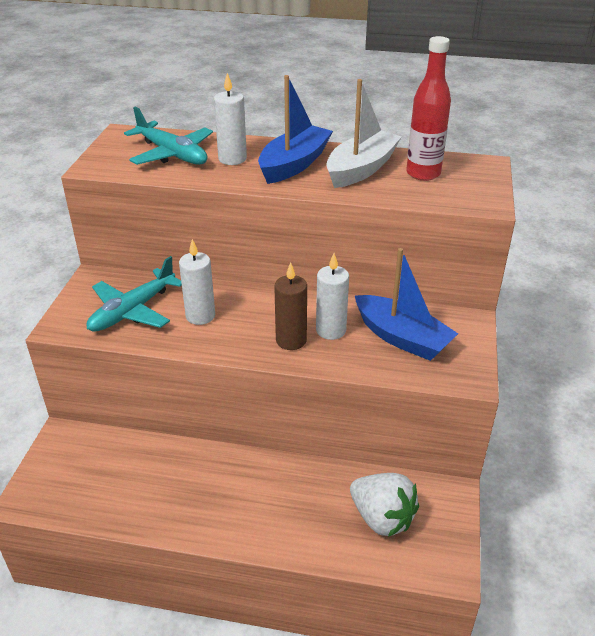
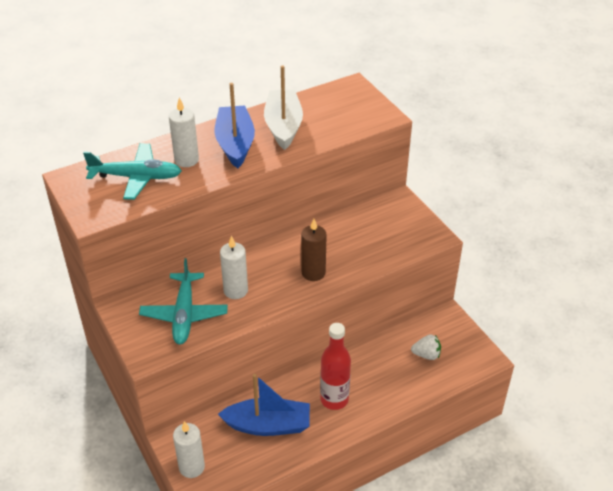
camera: 40 degrees left, 5 degrees up
(331, 330) = (329, 252): white candle -> white candle (192, 467)
(382, 518) = (426, 355): white strawberry -> white strawberry, size x0.58
(402, 338) = (375, 233): blue boat -> blue boat (268, 425)
(423, 174) = (325, 111): red bottle -> red bottle (334, 399)

